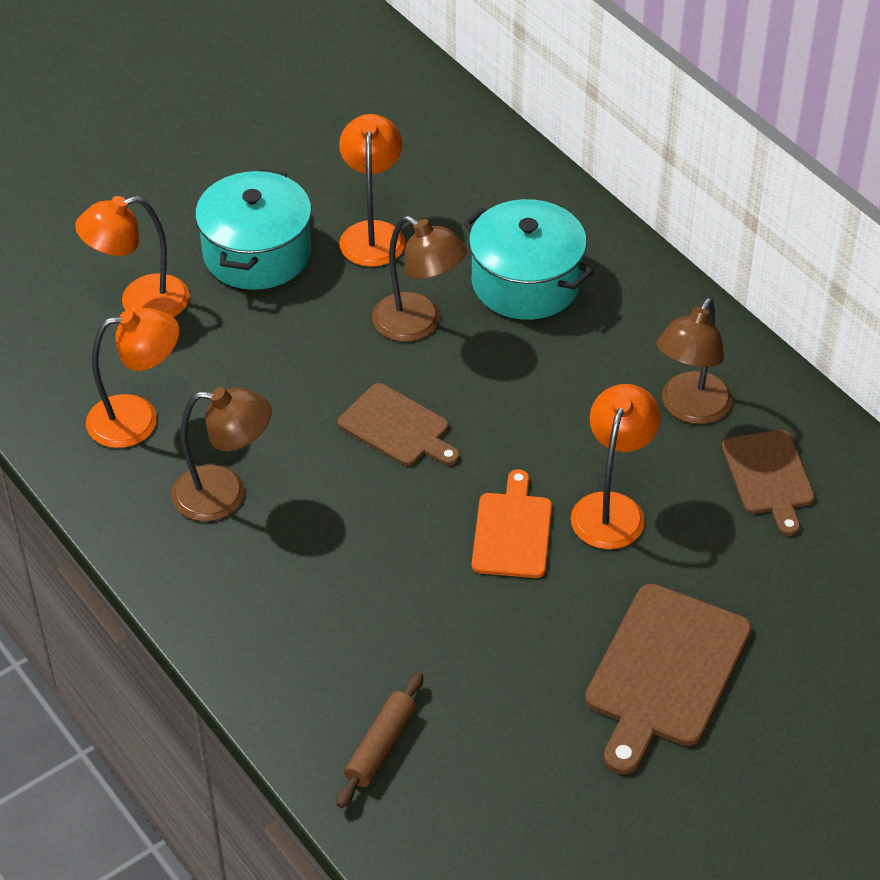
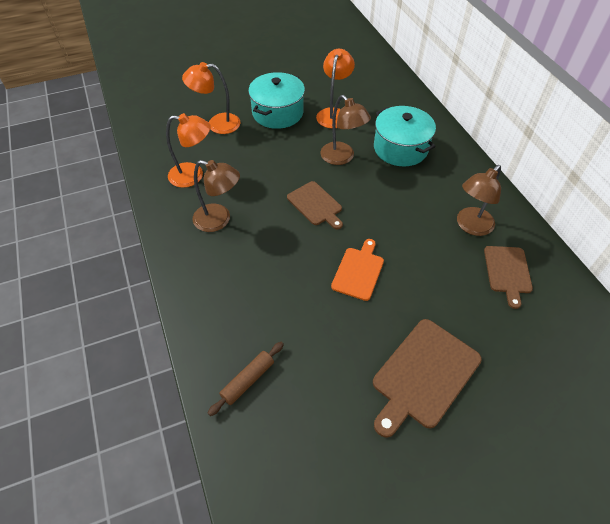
camera: 15 degrees right, 5 degrees up
(612, 508) = (416, 270): orange lamp -> none

